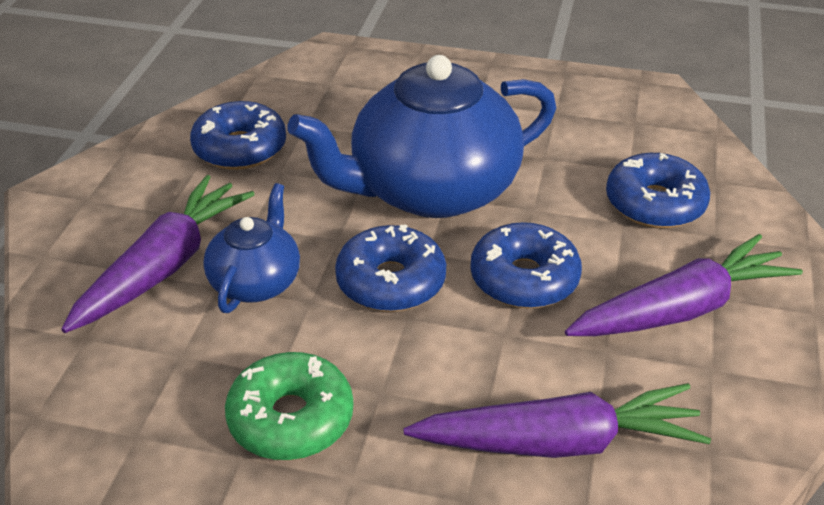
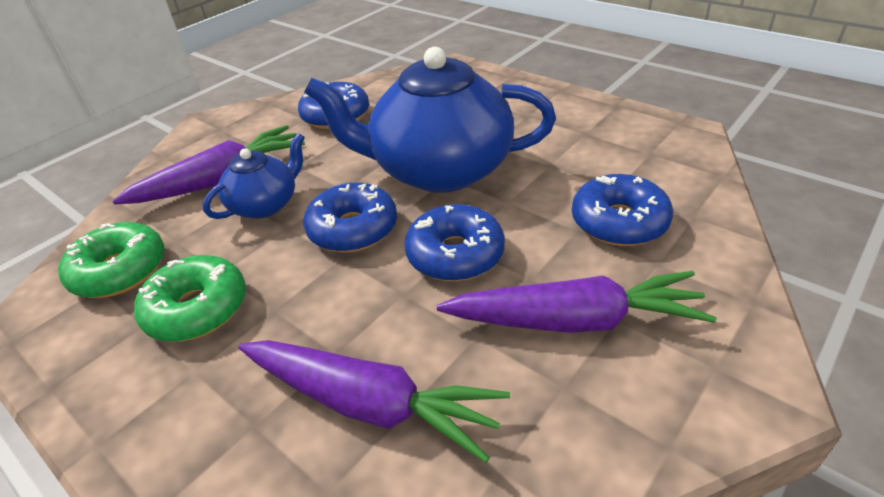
camera: 30 degrees right, 0 degrees up
(143, 410) = (120, 271): none -> green donut

